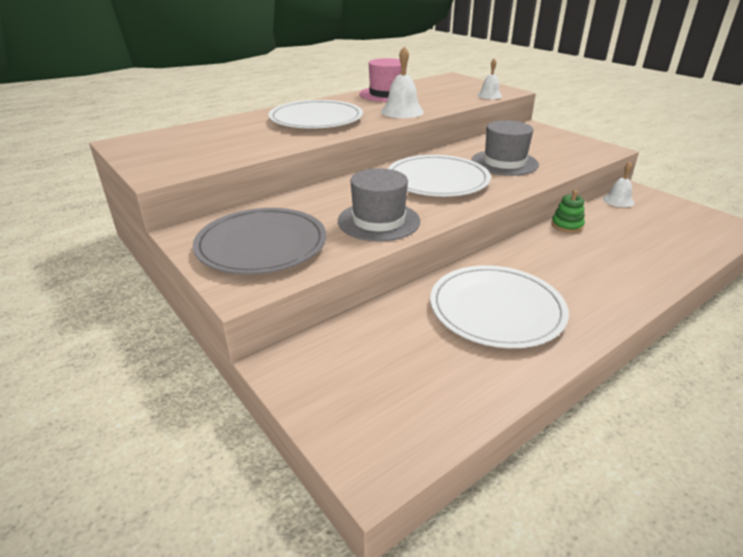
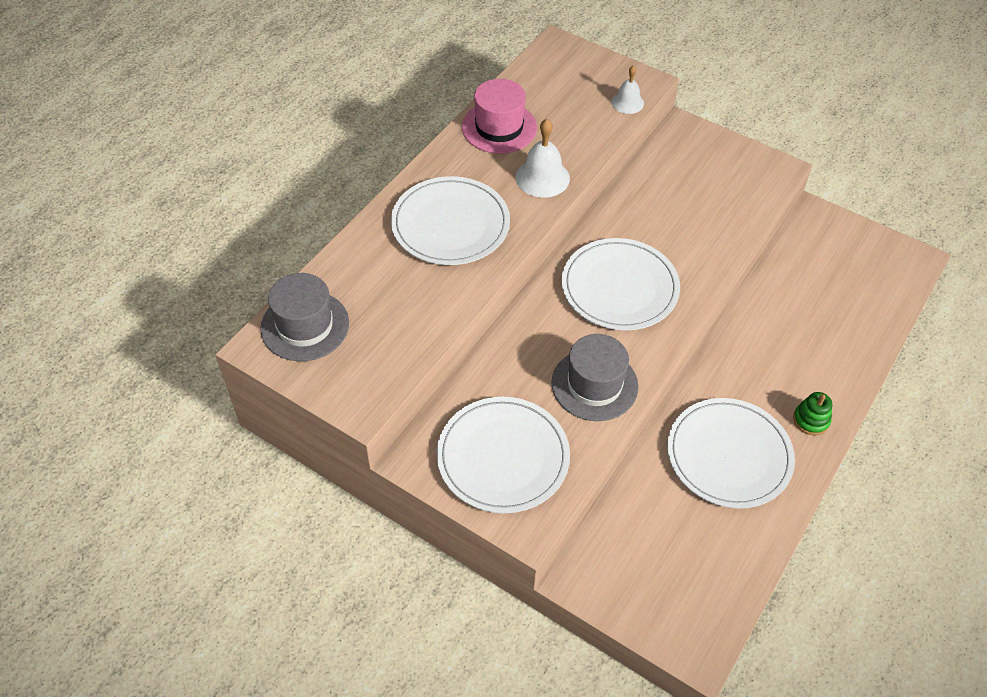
camera: 20 degrees left, 20 degrees up
(261, 245) = (503, 457): grey plate -> white plate
(504, 163) = (677, 229): grey hat -> grey hat (305, 326)
(567, 225) = (757, 302): green stacking toy -> green stacking toy (811, 420)
(618, 200) = (798, 239): white bell -> none

